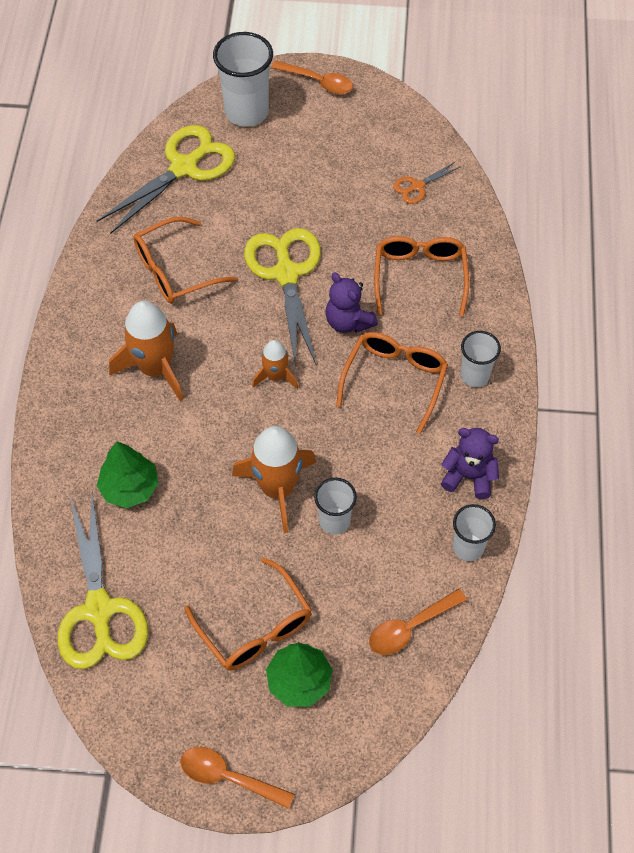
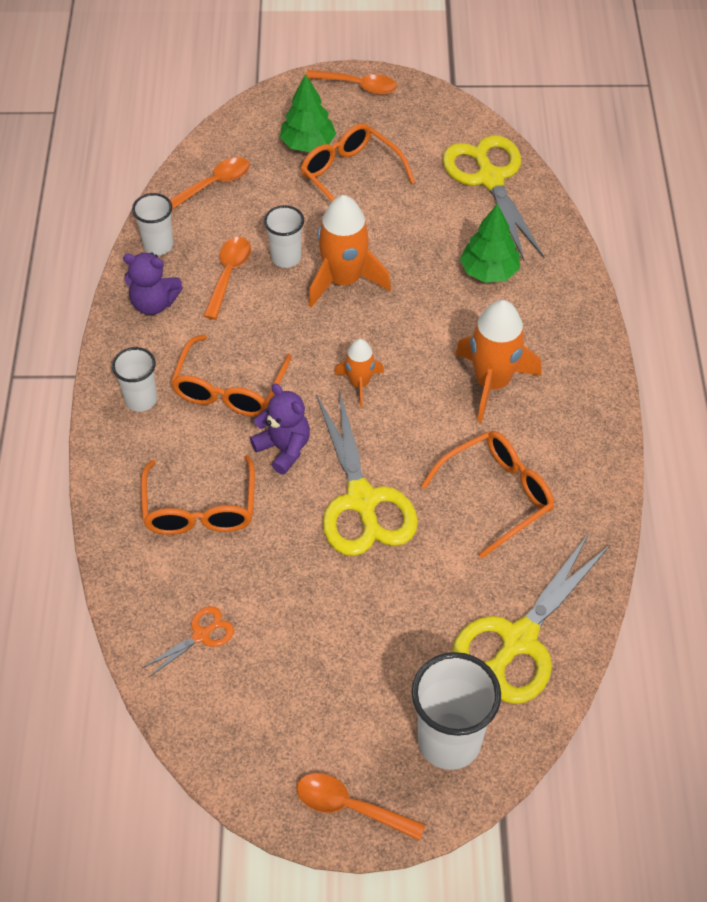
camera: 175 degrees right, 5 degrees down
(394, 505) = (228, 274): none -> orange spoon

